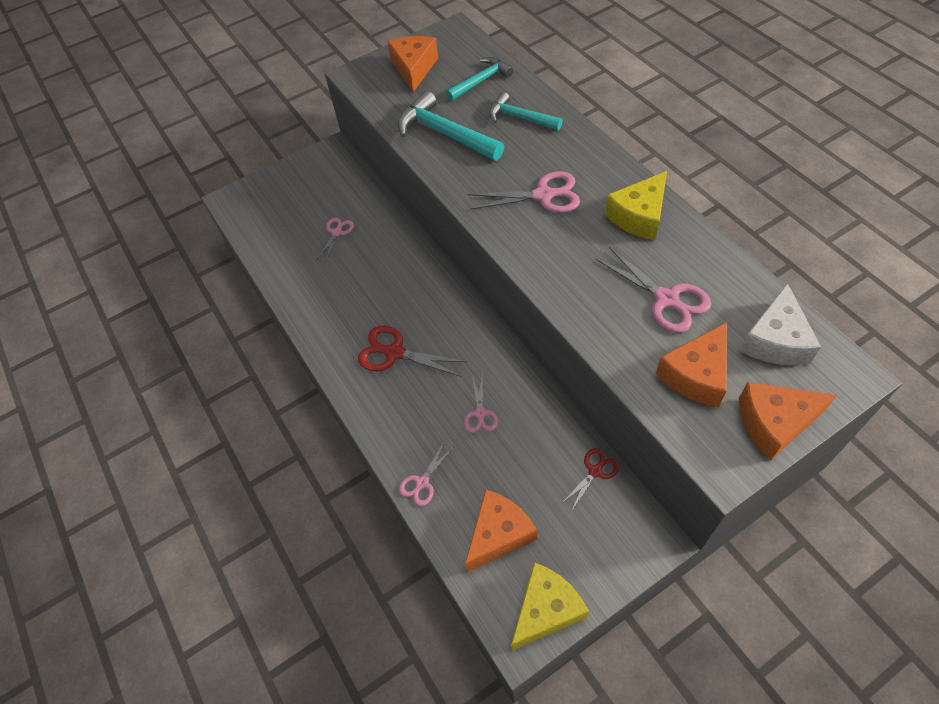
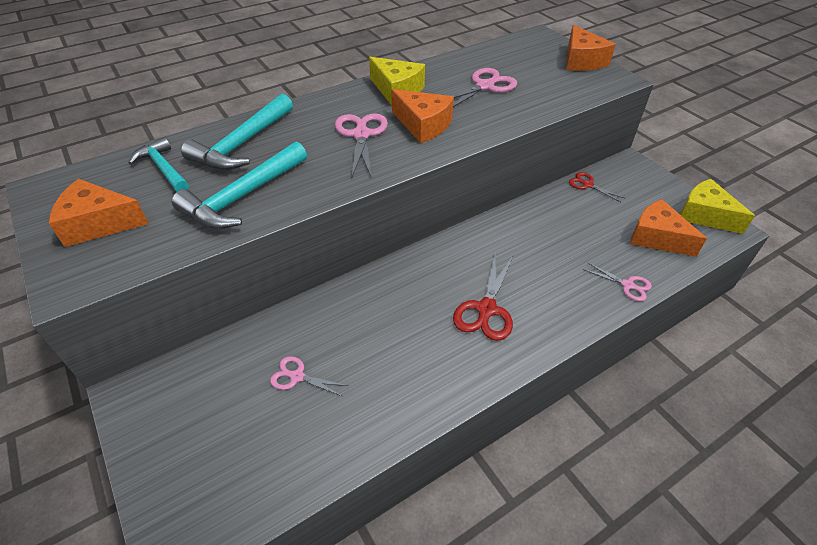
camera: 95 degrees left, 10 degrees down
(480, 414) = (549, 245): pink scissors -> none
(520, 117) = (242, 144): turquoise hammer -> turquoise hammer, size x1.54
(696, 375) = (551, 82): orange cheese -> orange cheese (423, 125)
(775, 340) = (517, 53): white cheese -> none

